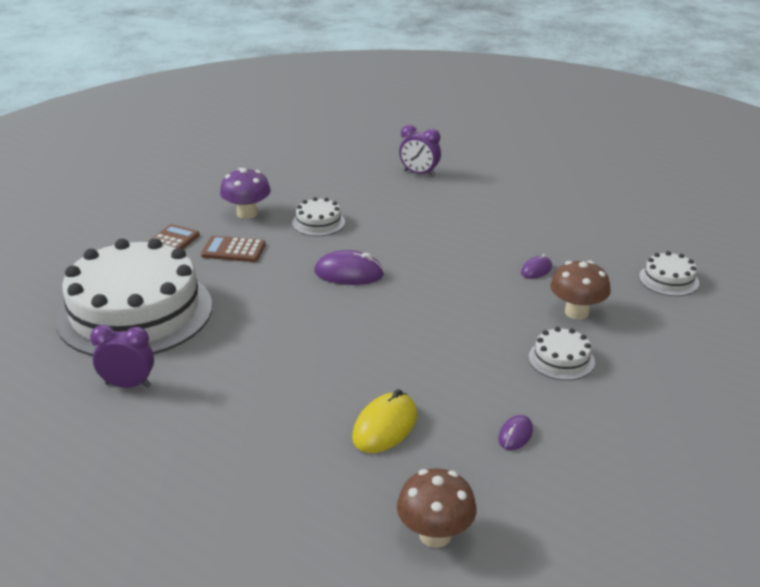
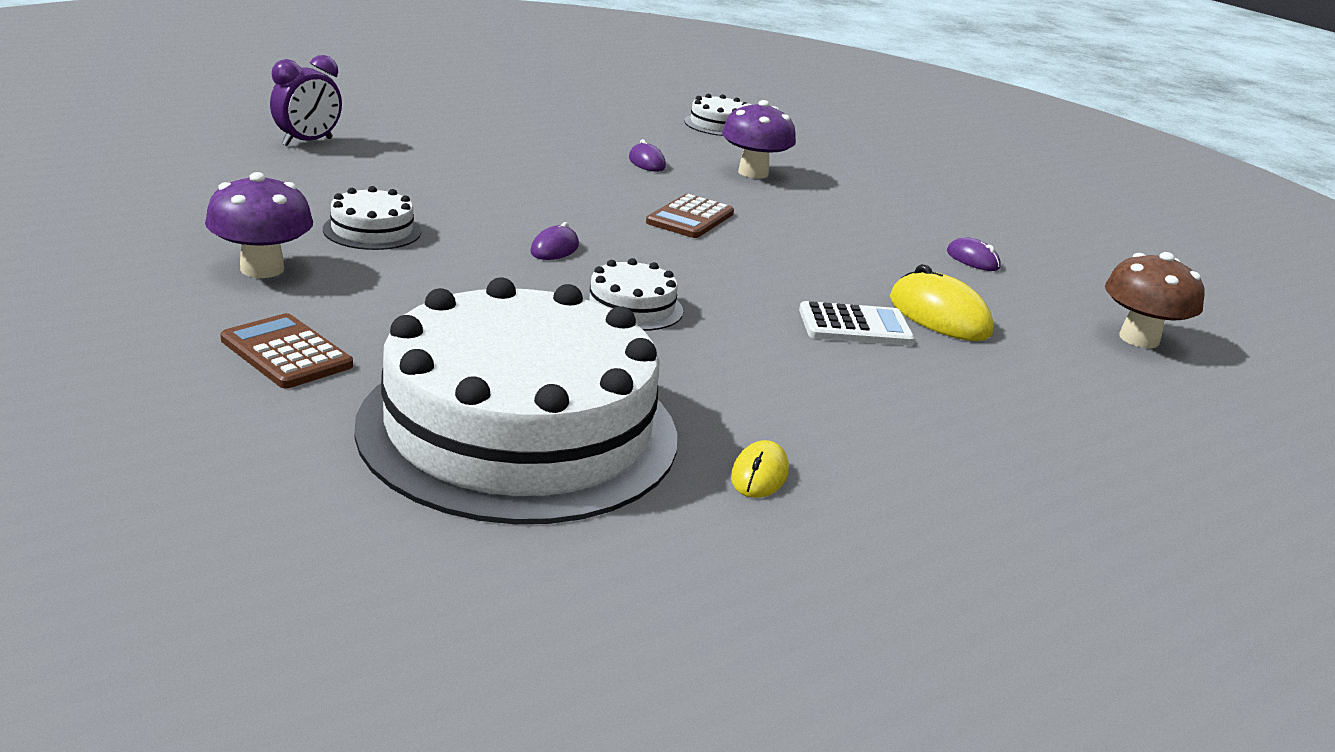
camera: 75 degrees left, 5 degrees down
(128, 385) = (759, 475): purple clock -> yellow mouse
(233, 250) = (385, 306): brown calculator -> brown calculator (690, 218)
(335, 393) = (855, 326): none -> white calculator
(349, 273) = (554, 249): purple mouse -> purple mouse, size x0.57
(561, 359) = (842, 204): white cake -> white cake (631, 307)
(577, 312) = (753, 173): brown mushroom -> purple mushroom

